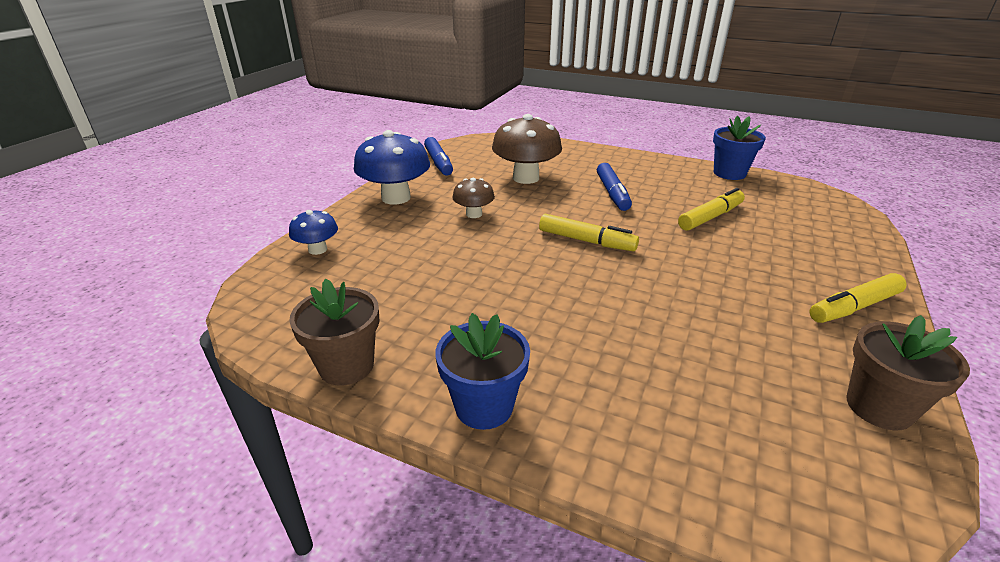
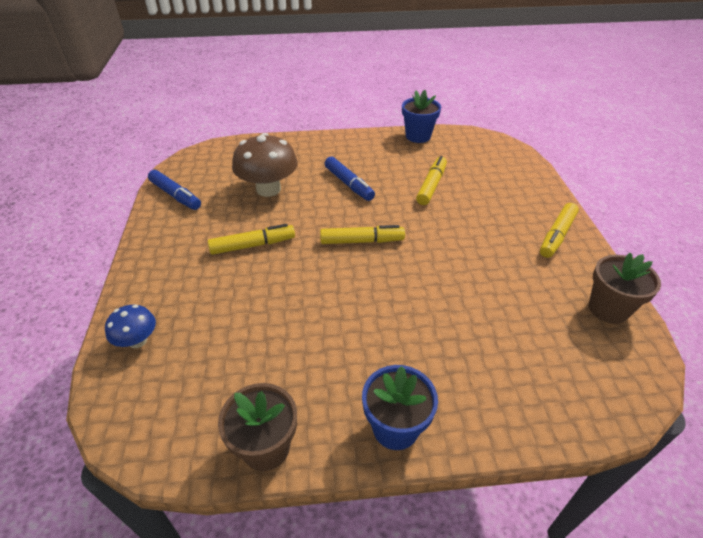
camera: 30 degrees left, 10 degrees up
(396, 198) = (166, 251): blue mushroom -> none
(474, 214) = (253, 245): brown mushroom -> yellow marker

